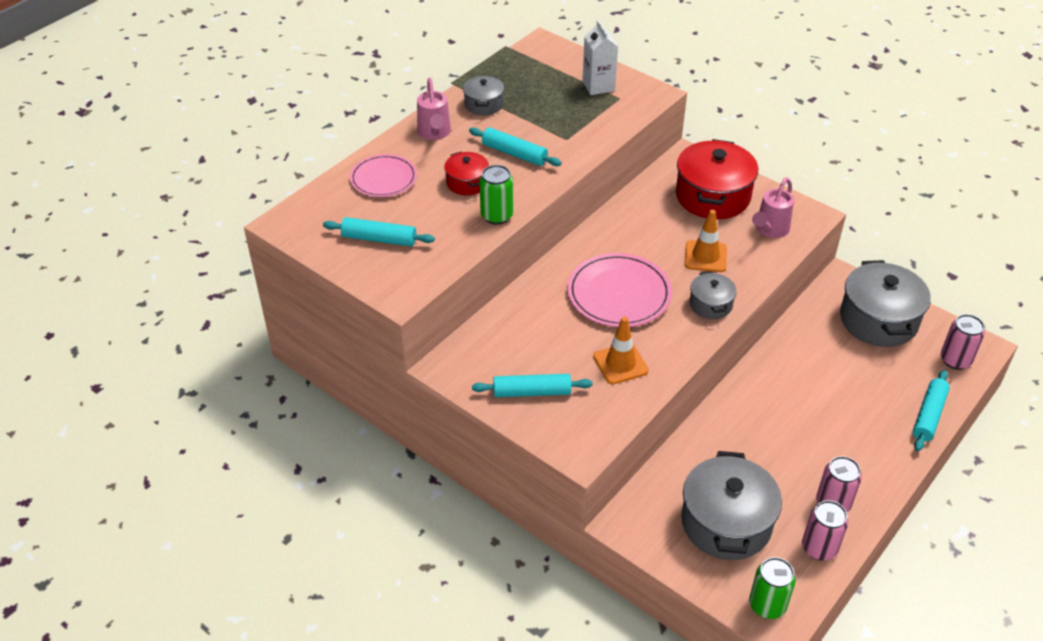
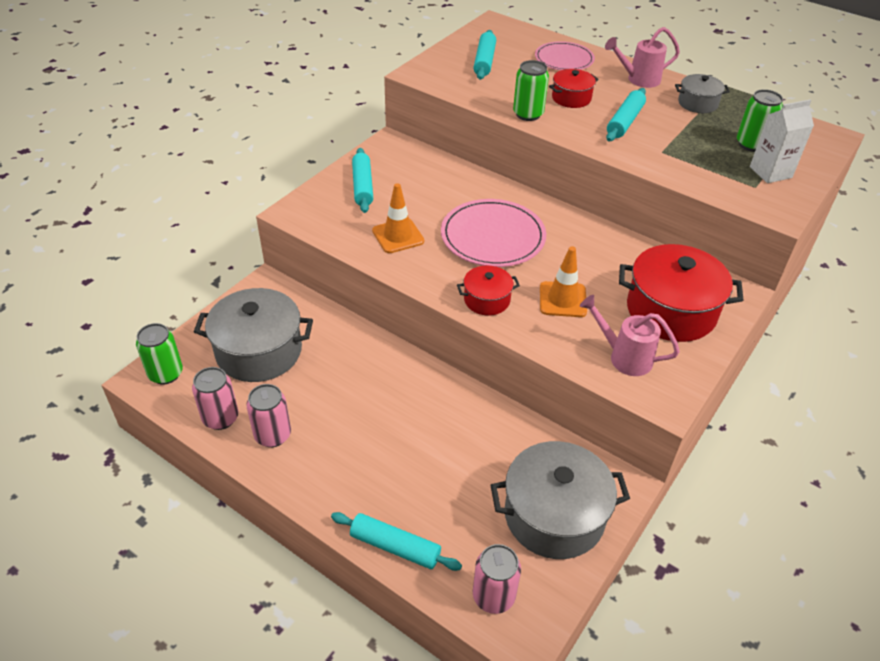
camera: 85 degrees right, 0 degrees up
(555, 87) = (751, 144): none -> green can
(710, 304) = (487, 300): grey pot -> red pot

